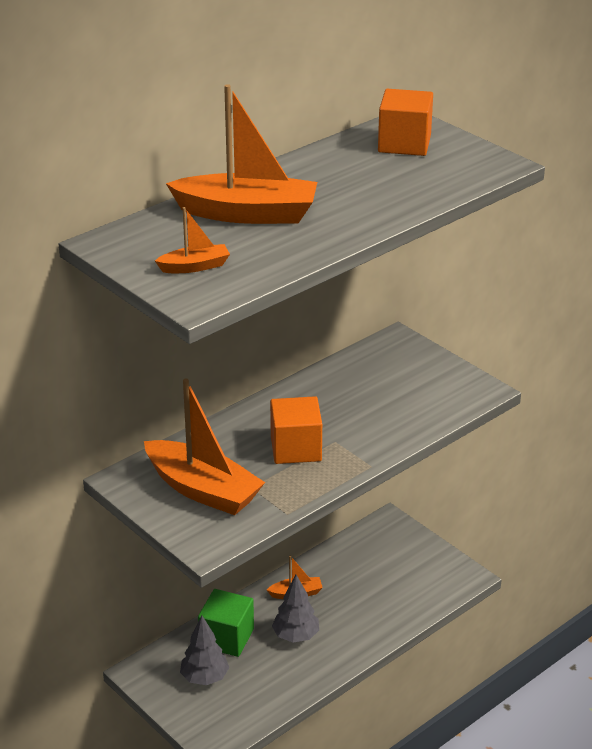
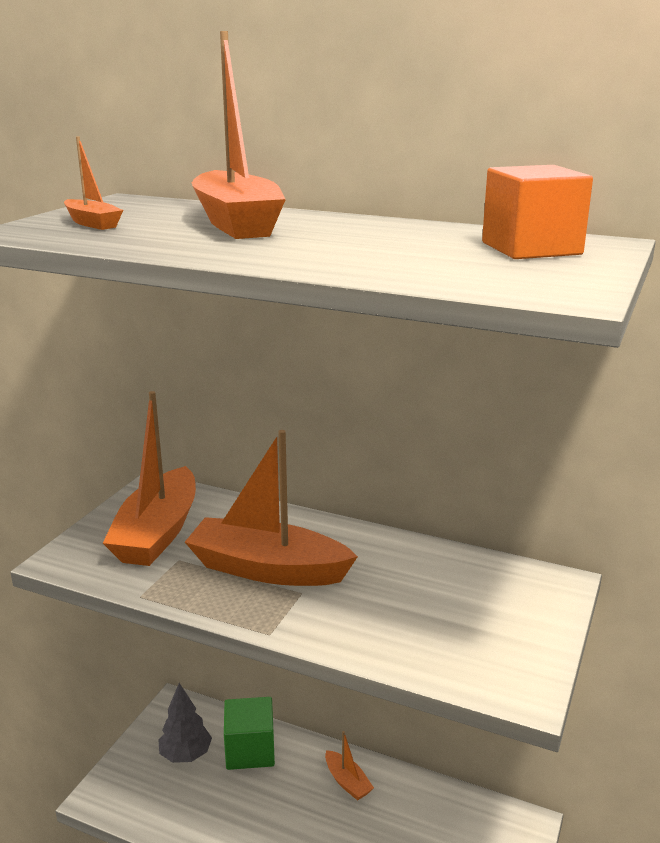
camera: 65 degrees right, 10 degrees down
(296, 448) = (267, 569): orange cube -> orange boat
(296, 636) = (281, 806): grey tree -> none

